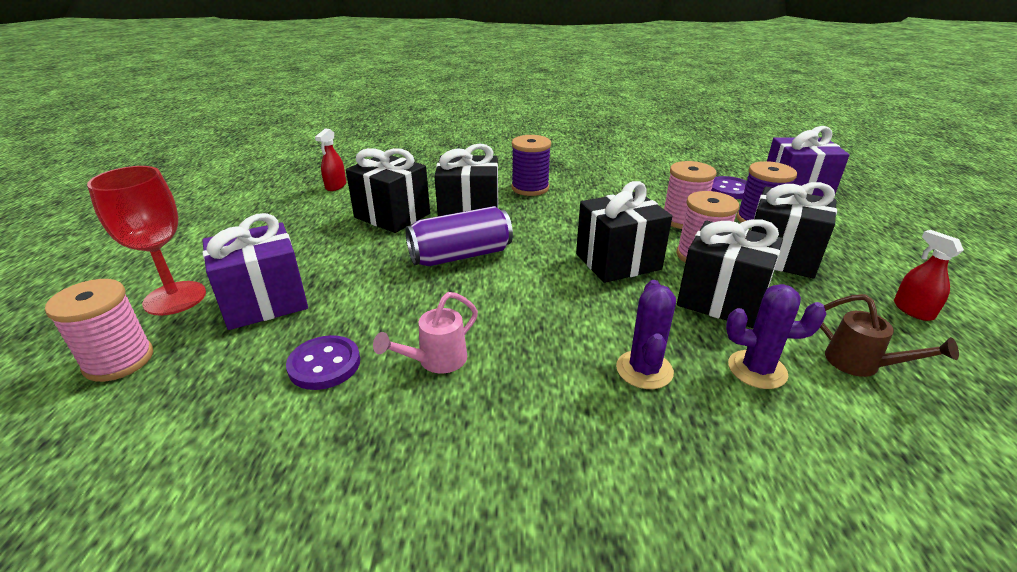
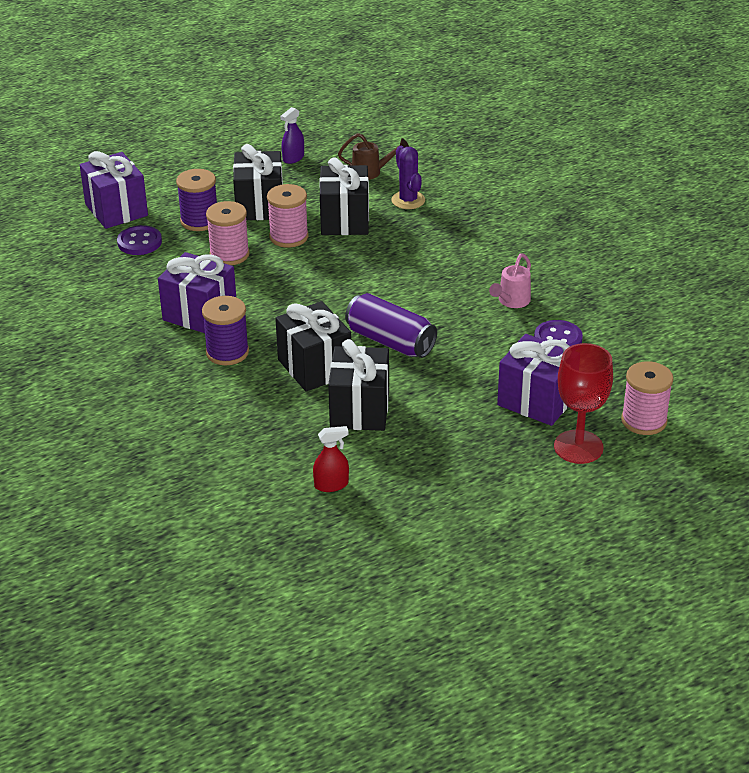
camera: 120 degrees left, 5 degrees up
(436, 361) = (511, 301): pink watering can -> pink watering can turned 105 degrees clockwise
(593, 189) = (200, 314): none -> purple gift
(618, 261) = (330, 268): black gift -> none
(644, 370) = (445, 233): purple cactus -> none
(860, 364) = (371, 172): brown watering can -> brown watering can turned 75 degrees clockwise
(913, 310) = (293, 158): red spray bottle -> purple spray bottle

